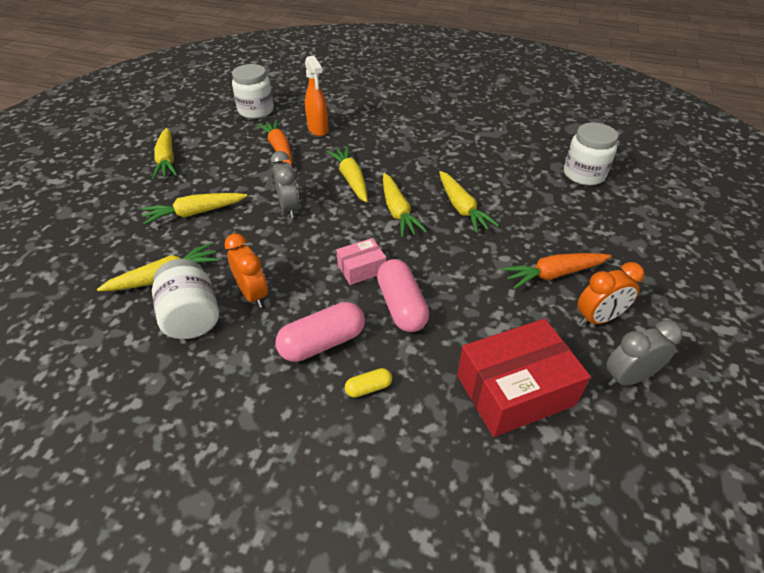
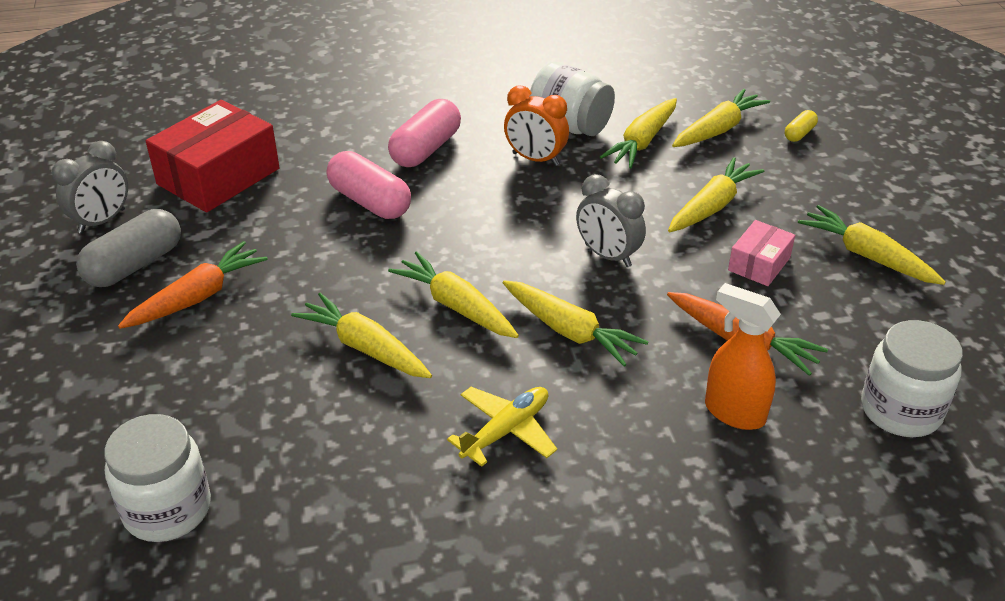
camera: 150 degrees right, 5 degrees down
(104, 265) = (718, 129): none -> yellow carrot
(361, 269) = (443, 220): pink box -> pink box (759, 264)
(368, 388) = (356, 136): yellow capsule -> yellow capsule (799, 134)
(418, 153) = (506, 431): none -> yellow plane
(598, 318) = (135, 265): orange clock -> grey capsule

